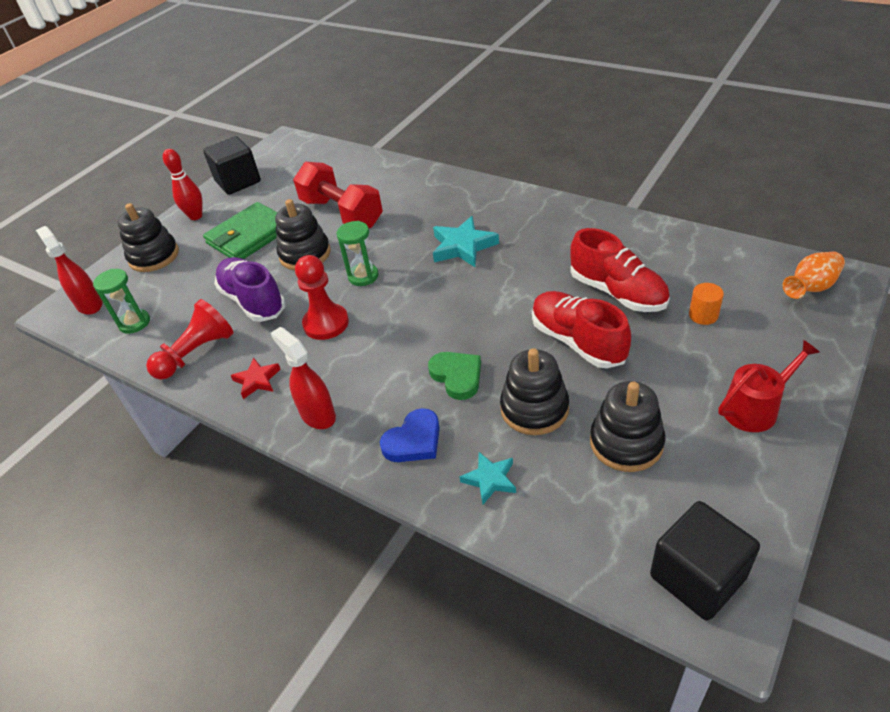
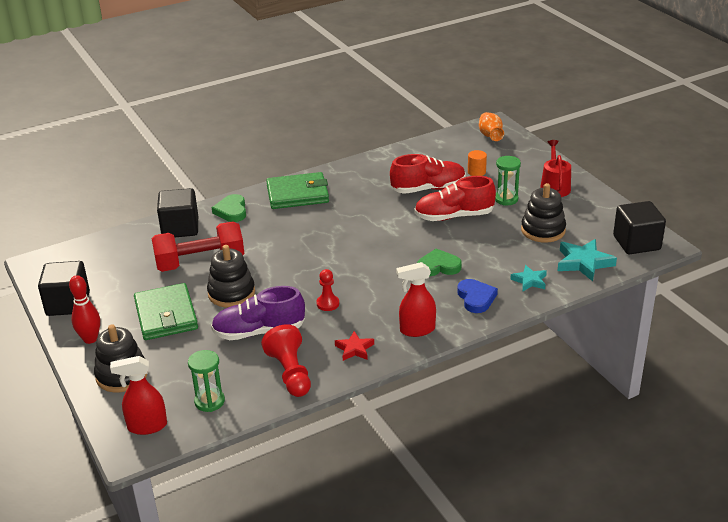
camera: 65 degrees left, 10 degrees down
(326, 323) = (328, 304): red pawn -> red pawn, size x0.60
(363, 276) = (294, 274): green hourglass -> green hourglass (506, 199)
(388, 176) = (180, 228): none -> black cube
(441, 187) = (231, 211): none -> green heart
(463, 246) = (314, 224): turquoise star -> turquoise star (584, 263)
(509, 209) = (297, 194): none -> green wallet
(534, 409) = (492, 249): black stacking toy -> none

